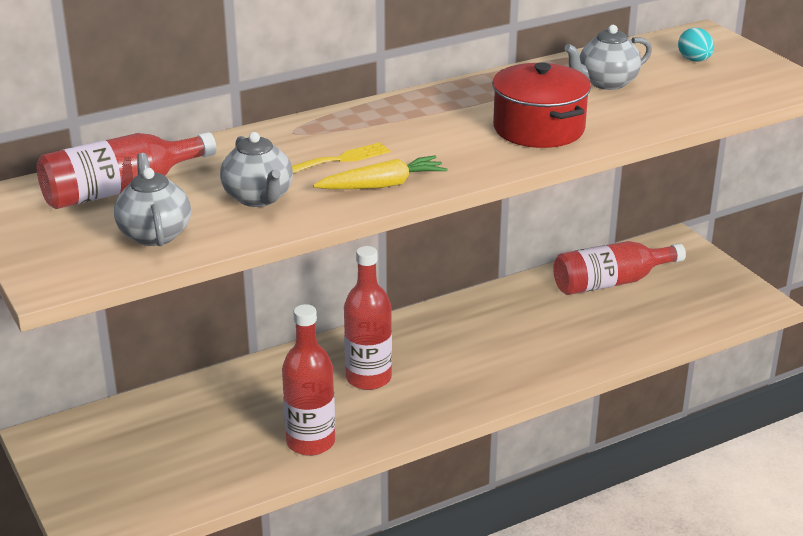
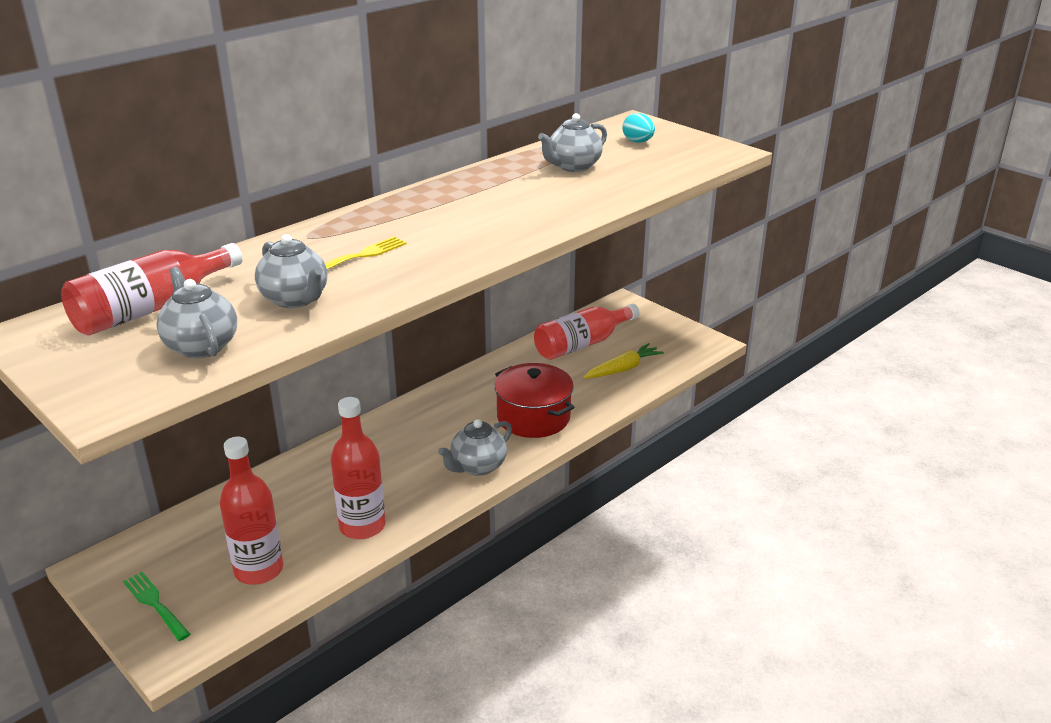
camera: 15 degrees left, 0 degrees up
(90, 483) = (155, 604): none -> green fork
(368, 378) = (398, 458): red bottle -> red bottle (259, 570)
(382, 185) = (410, 273): yellow carrot -> yellow carrot (622, 369)
(449, 400) = (477, 467): none -> grey teapot
(538, 129) = (532, 209): red pot -> red pot (533, 417)

